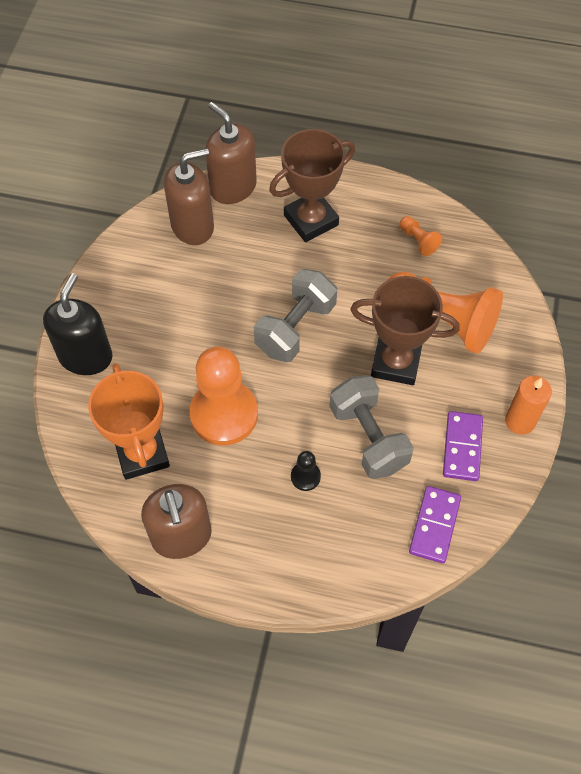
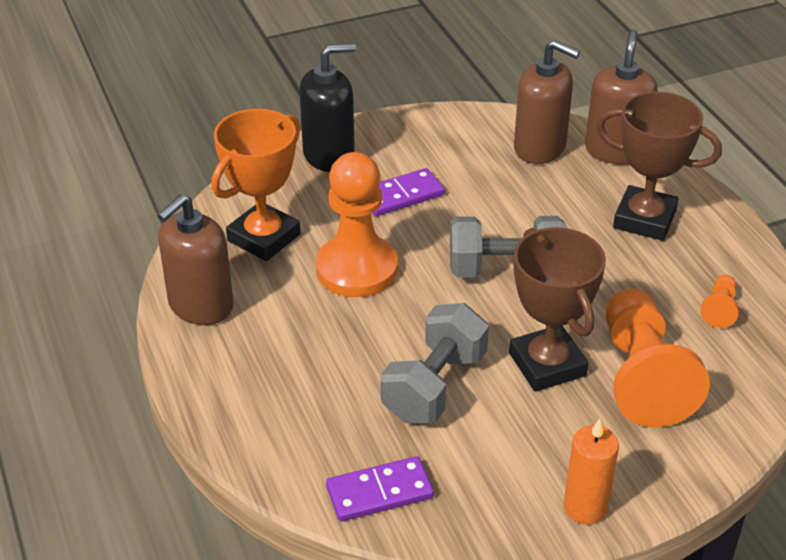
camera: 55 degrees right, 20 degrees down
(305, 476) = (343, 360): black pawn -> none
(462, 447) = (499, 470): purple domino -> purple domino (401, 195)

